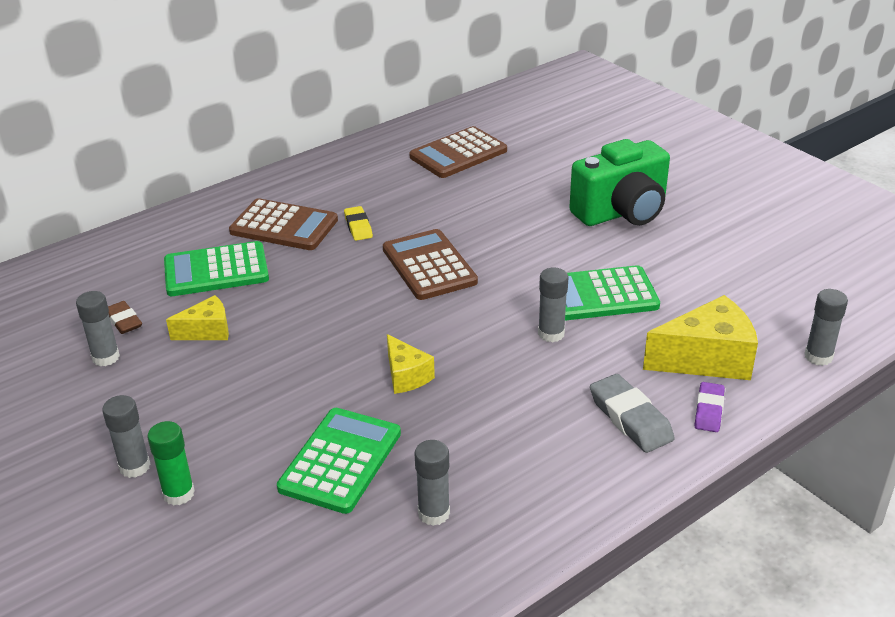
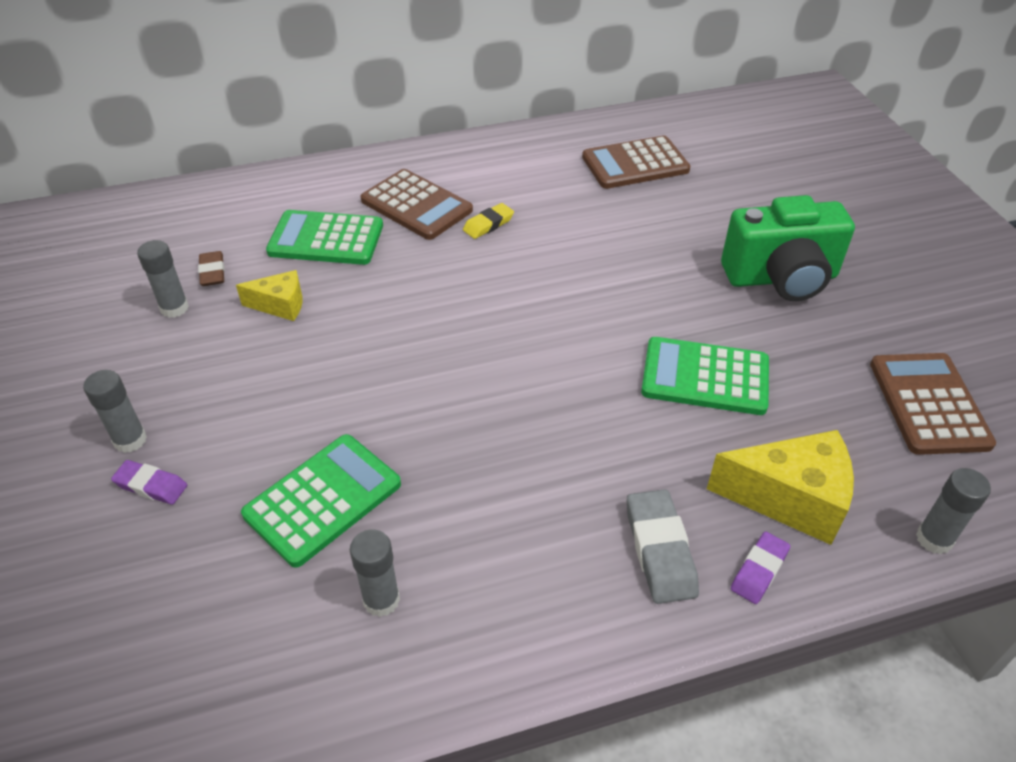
camera: 20 degrees right, 10 degrees up
(178, 494) = (151, 485): green glue stick -> purple eraser
(358, 227) = (488, 224): yellow eraser -> yellow eraser turned 45 degrees clockwise
(406, 376) = (443, 417): yellow cheese -> none
(429, 266) = (536, 289): brown calculator -> brown calculator (928, 404)
(551, 334) = (624, 410): grey glue stick -> none

